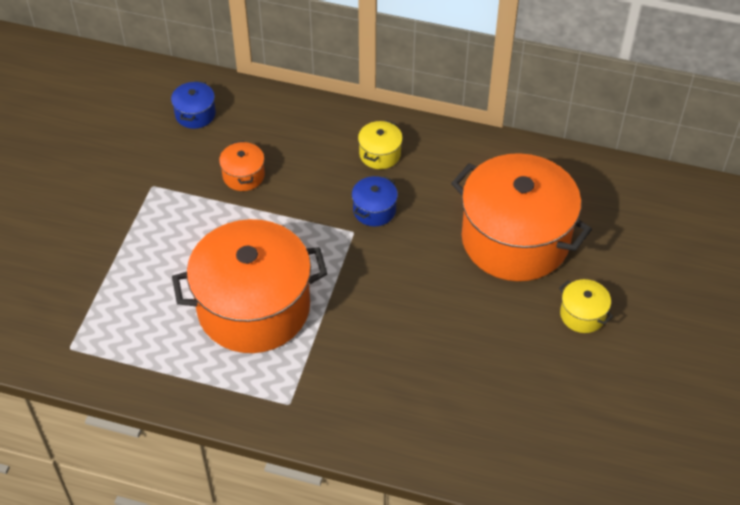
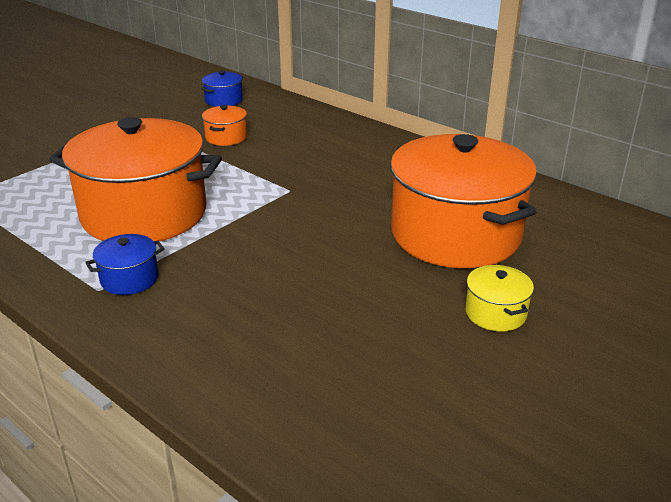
camera: 25 degrees right, 20 degrees down
(374, 210) = (323, 182): blue pot -> blue pot (129, 279)
(380, 154) = (361, 151): yellow pot -> none

